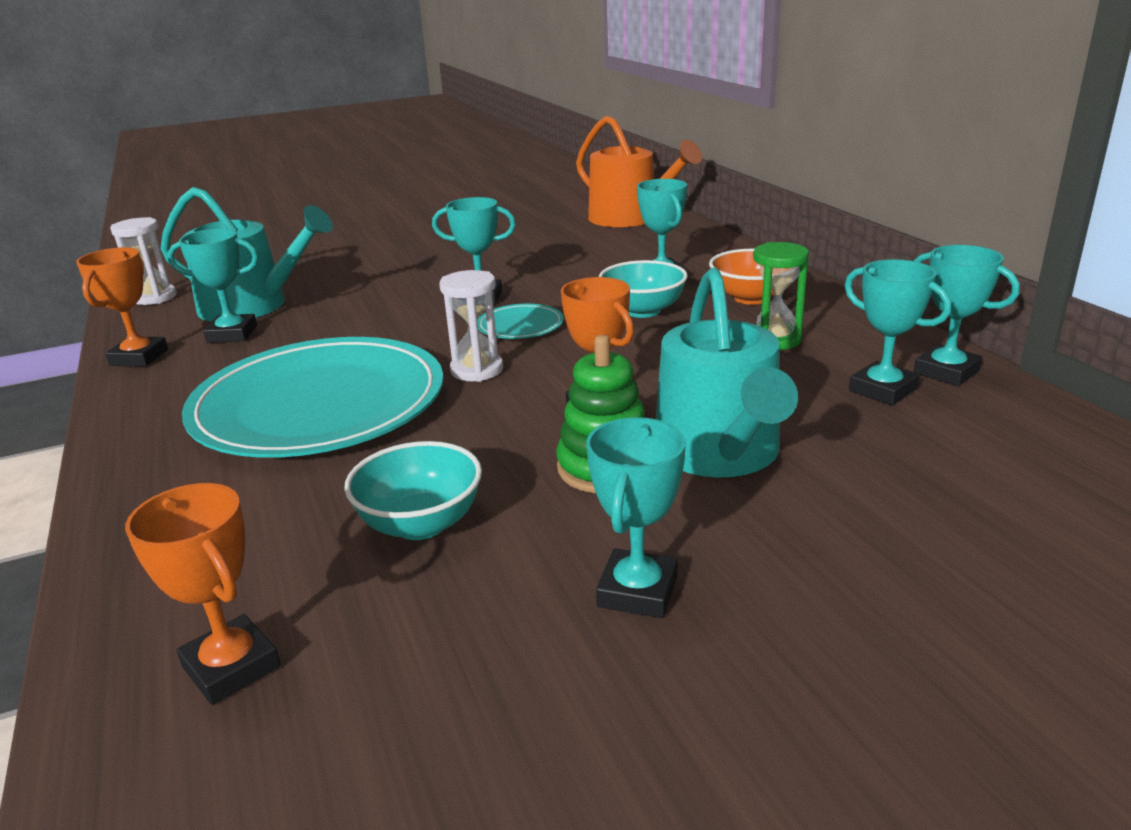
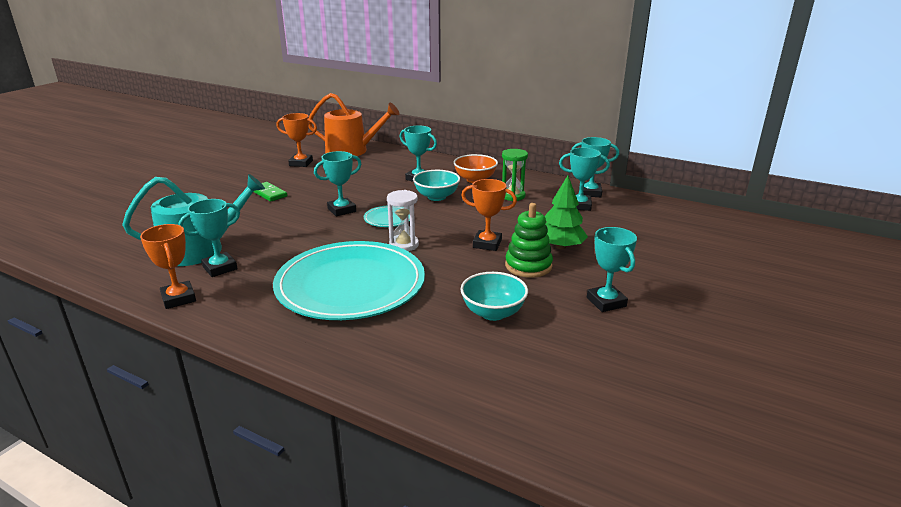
camera: 40 degrees left, 0 degrees up
(155, 297) = (108, 263): white hourglass -> none
(231, 667) = (511, 389): orange trophy -> orange trophy (301, 163)
(434, 255) = (269, 193): none -> green domino
(721, 453) = (560, 246): turquoise watering can -> green tree

